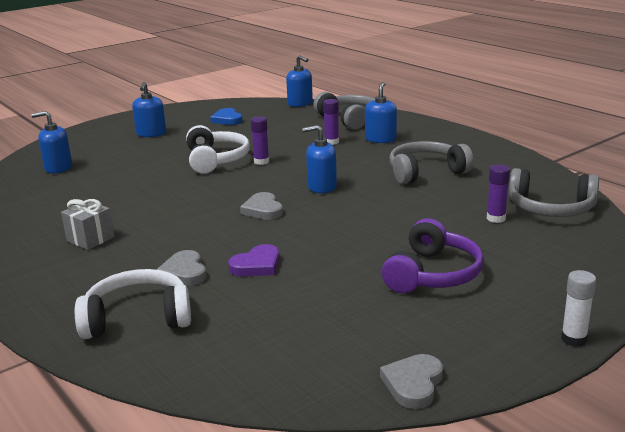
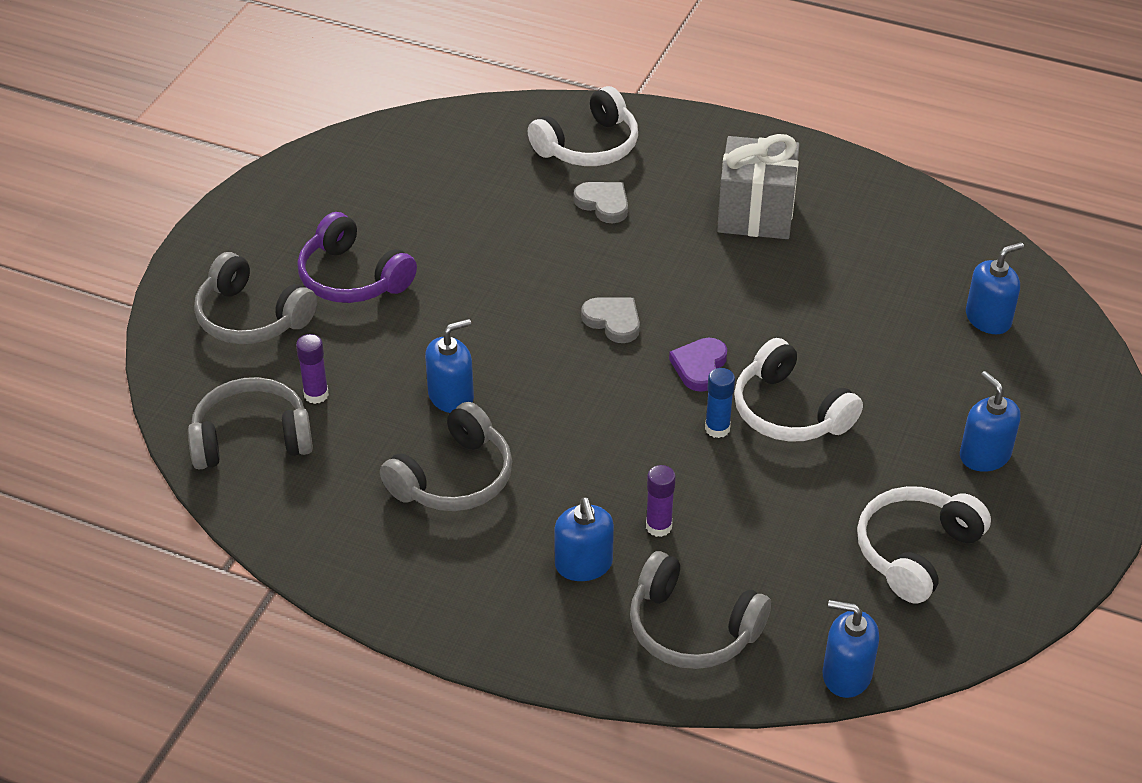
camera: 150 degrees right, 20 degrees up
(90, 239) = (755, 214): grey gift -> grey gift, size x1.75
(227, 119) = (915, 551): blue heart -> white headphones
(257, 265) = (540, 234): purple heart -> purple heart (699, 366)
(261, 162) = (717, 428): purple glue stick -> blue glue stick
(322, 187) = (577, 393): blue soap dispenser -> blue soap dispenser (451, 396)
(413, 384) = (317, 161): grey heart -> none
(433, 274) = (352, 278): purple headphones -> purple headphones turned 45 degrees counterclockwise
(533, 269) = (251, 318): none -> grey headphones
(573, 339) = (198, 240): white glue stick -> none

